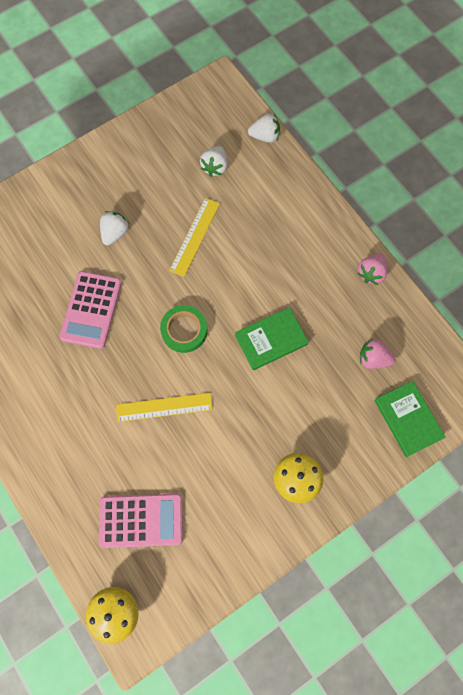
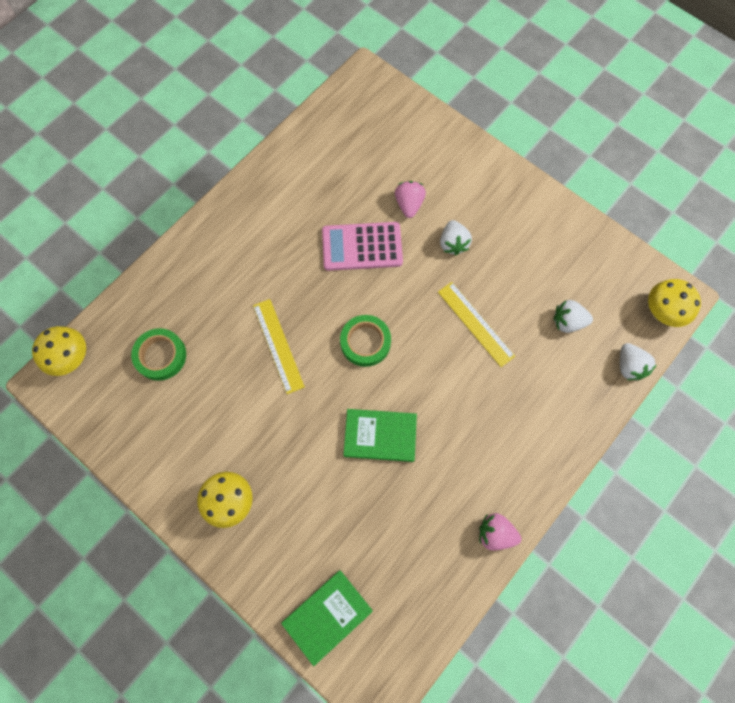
camera: 75 degrees right, 0 degrees up
(115, 233) = (453, 243): white strawberry -> white strawberry turned 75 degrees clockwise
(141, 520) = (161, 356): pink calculator -> green tape
(194, 236) = (475, 323): yellow ruler -> yellow ruler turned 45 degrees clockwise
(227, 99) = (661, 312): none -> yellow mushroom
(271, 340) = (380, 436): green book -> green book turned 45 degrees counterclockwise
(373, 359) = (389, 558): pink strawberry -> pink strawberry (409, 204)

